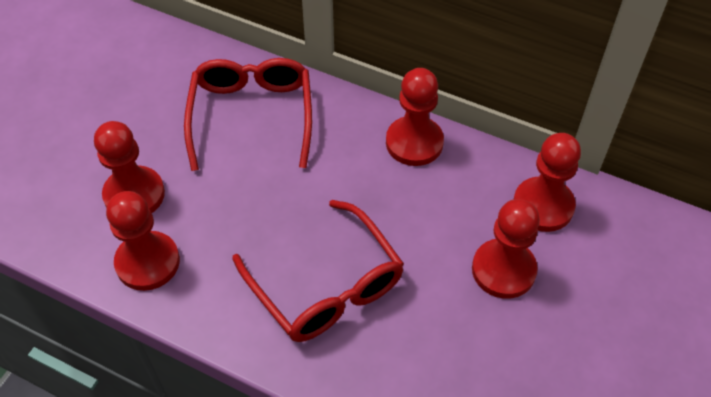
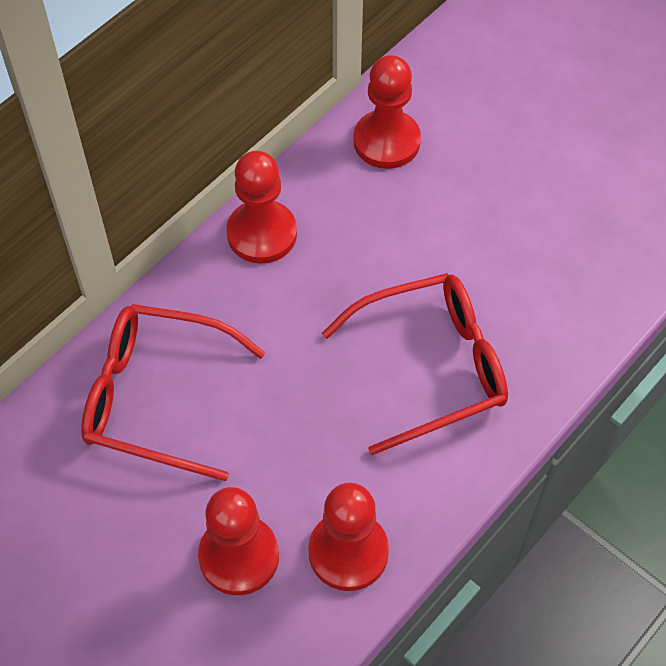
camera: 75 degrees left, 5 degrees up
(503, 270) = (455, 199): red pawn -> none

